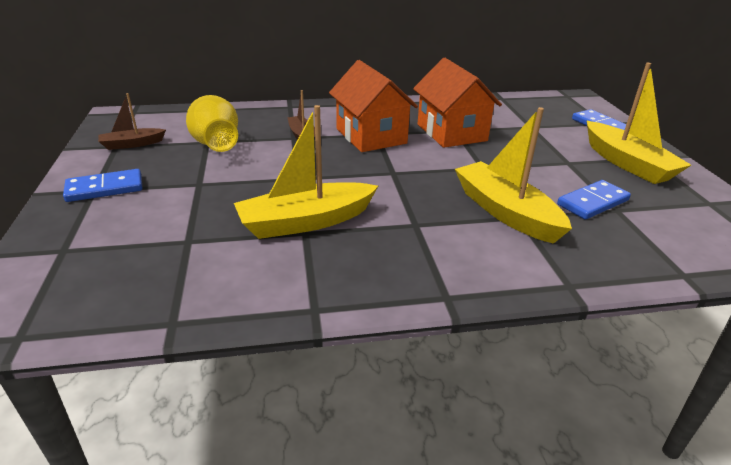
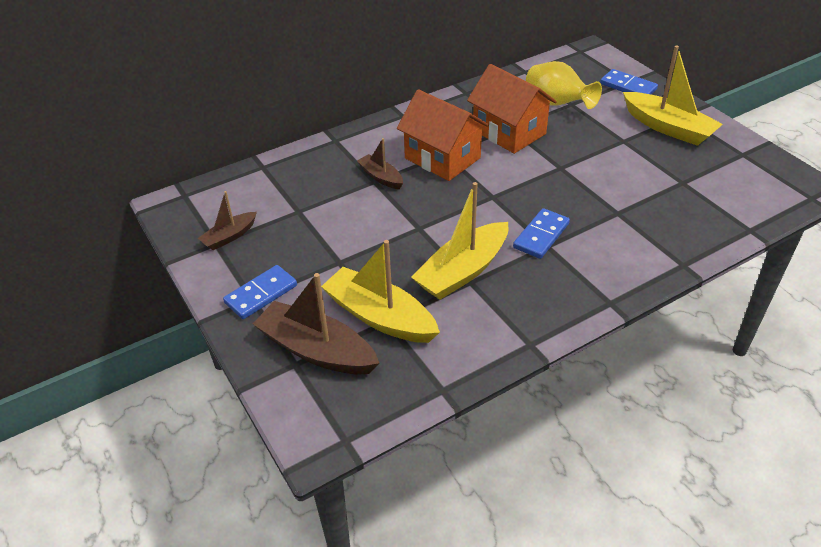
camera: 20 degrees left, 10 degrees up
(95, 245) = (316, 350): none -> brown boat
(216, 146) = (312, 213): yellow vase -> yellow vase (557, 104)
(505, 212) = (605, 211): yellow boat -> yellow boat (380, 317)
(593, 202) = (662, 180): blue domino -> blue domino (541, 236)

